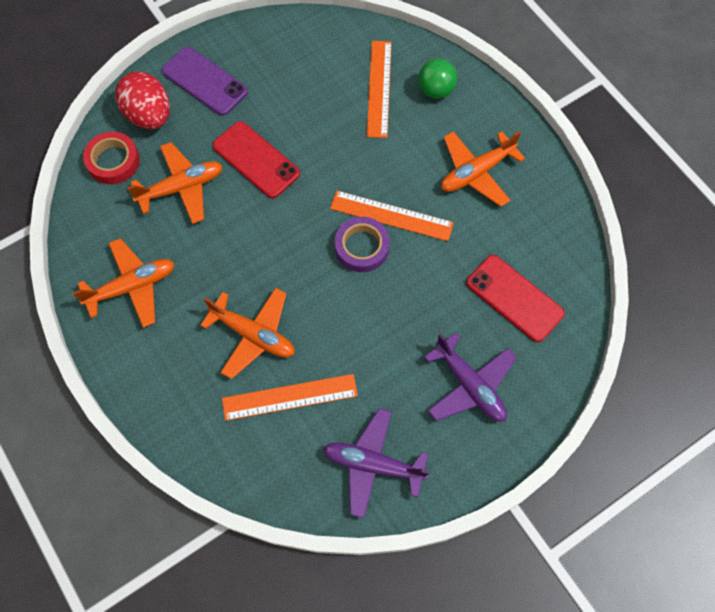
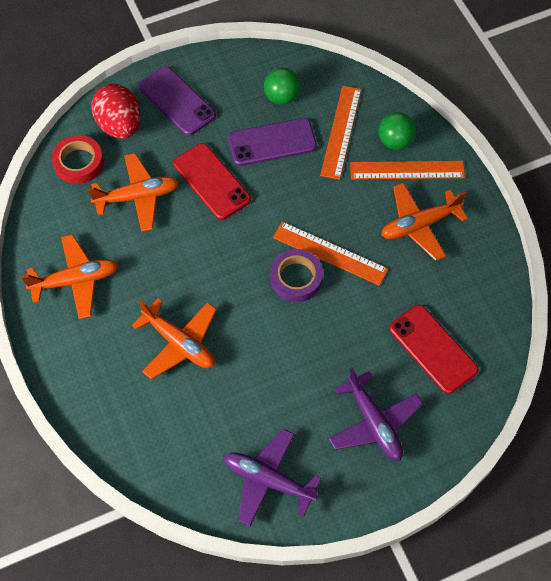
camera: 10 degrees right, 5 degrees down
(290, 397) = (202, 405): orange ruler -> orange ruler (407, 170)
(311, 110) = (272, 142): none -> purple phone
(312, 61) = (281, 97): none -> green ball

